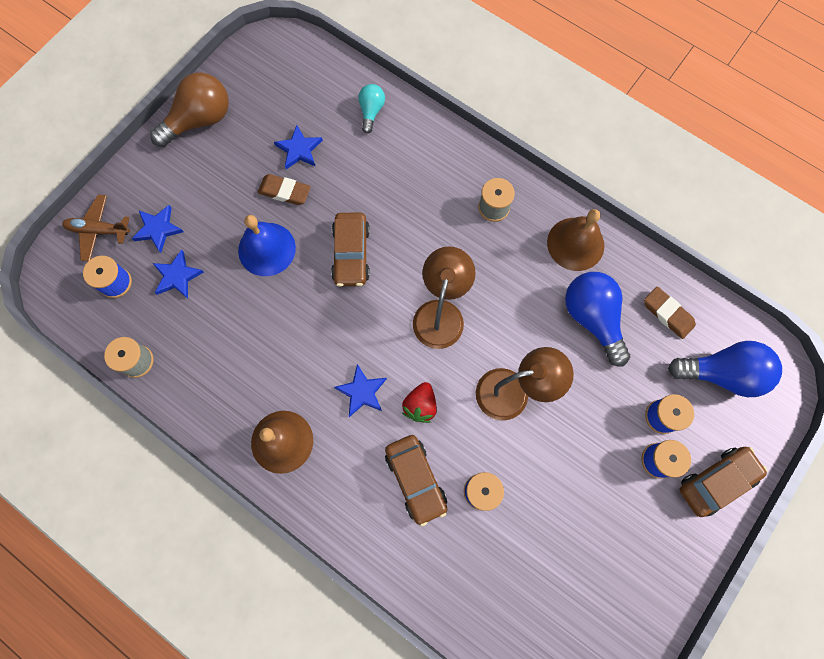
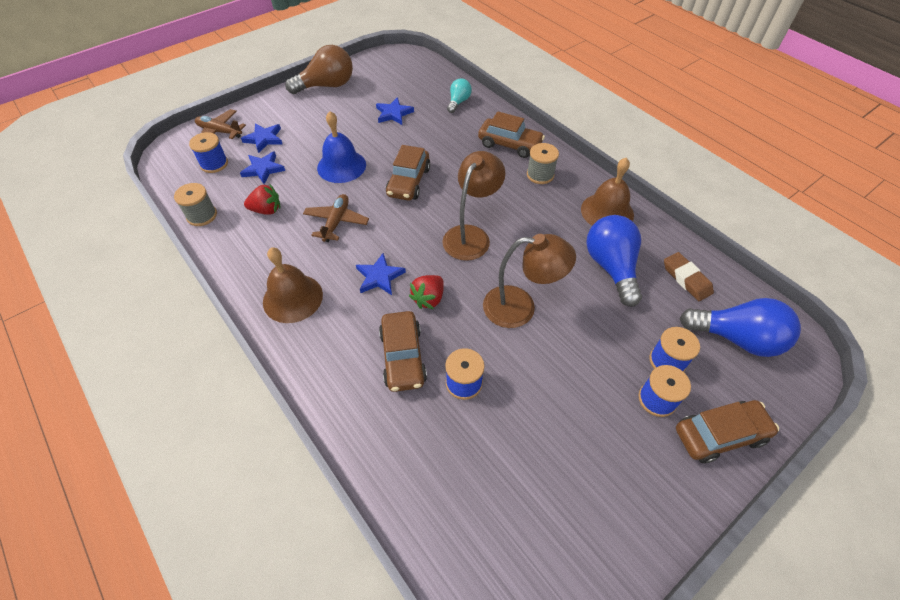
camera: 15 degrees right, 20 degrees down
(206, 335) = (266, 210): none -> red strawberry
(284, 191) = (371, 135): brown eraser -> none
(291, 332) = (336, 222): none -> brown plane
(449, 168) = (509, 144): none -> brown car

